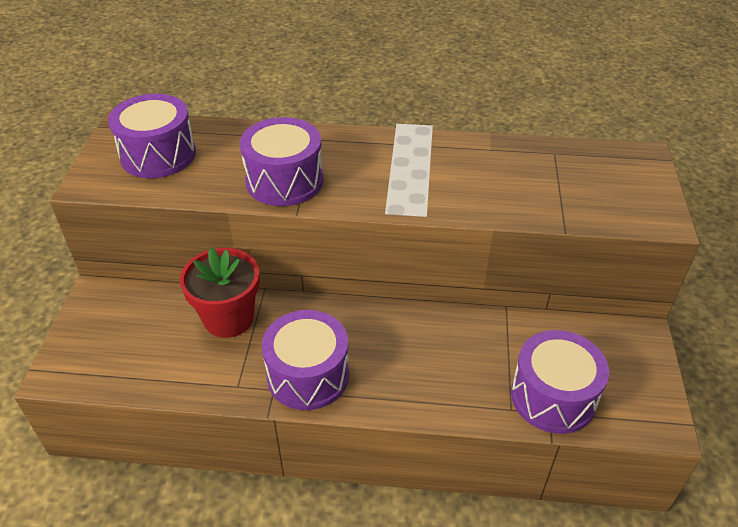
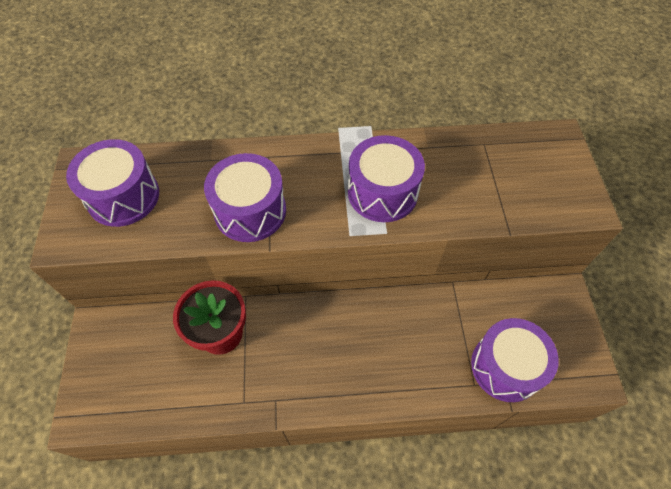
camera: 10 degrees left, 15 degrees up
(308, 375) = (302, 380): purple drum -> purple drum (382, 192)

